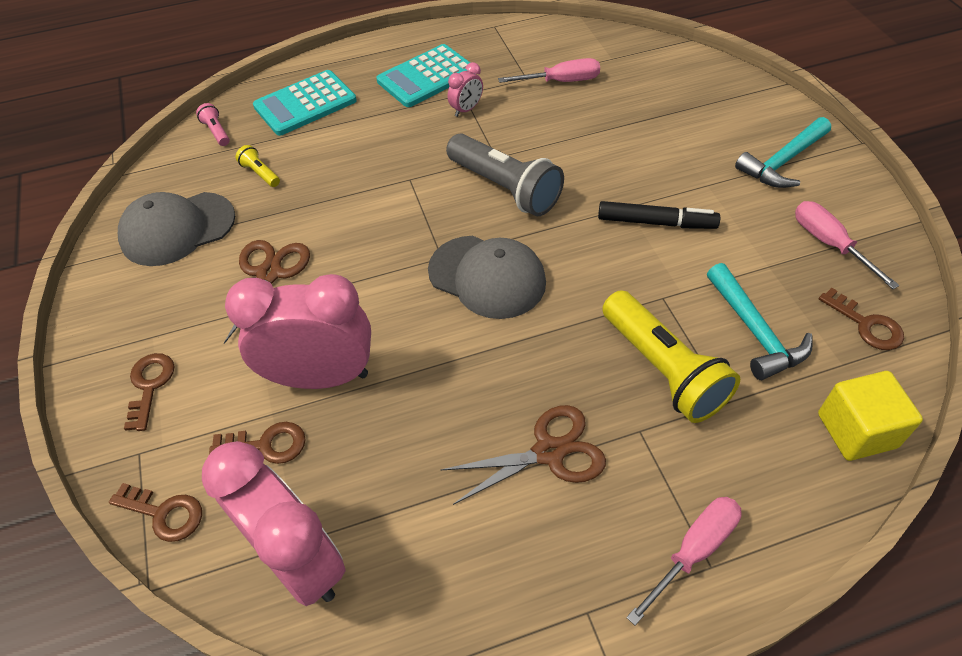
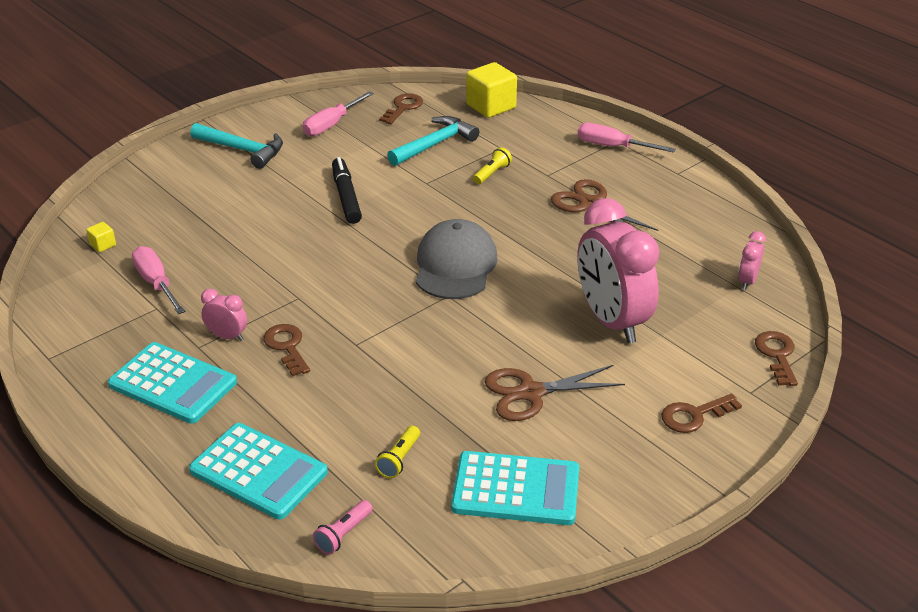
camera: 115 degrees left, 15 degrees down
(177, 229) = (516, 489): grey cap -> turquoise calculator
(267, 444) = (687, 327): brown key -> brown key (287, 347)
(299, 560) = (747, 281): pink clock -> pink clock, size x0.43
(505, 188) = (341, 281): grey flashlight -> none
(634, 59) = (103, 245): none -> yellow cube
(663, 369) = (492, 173): yellow flashlight -> yellow flashlight, size x0.43

